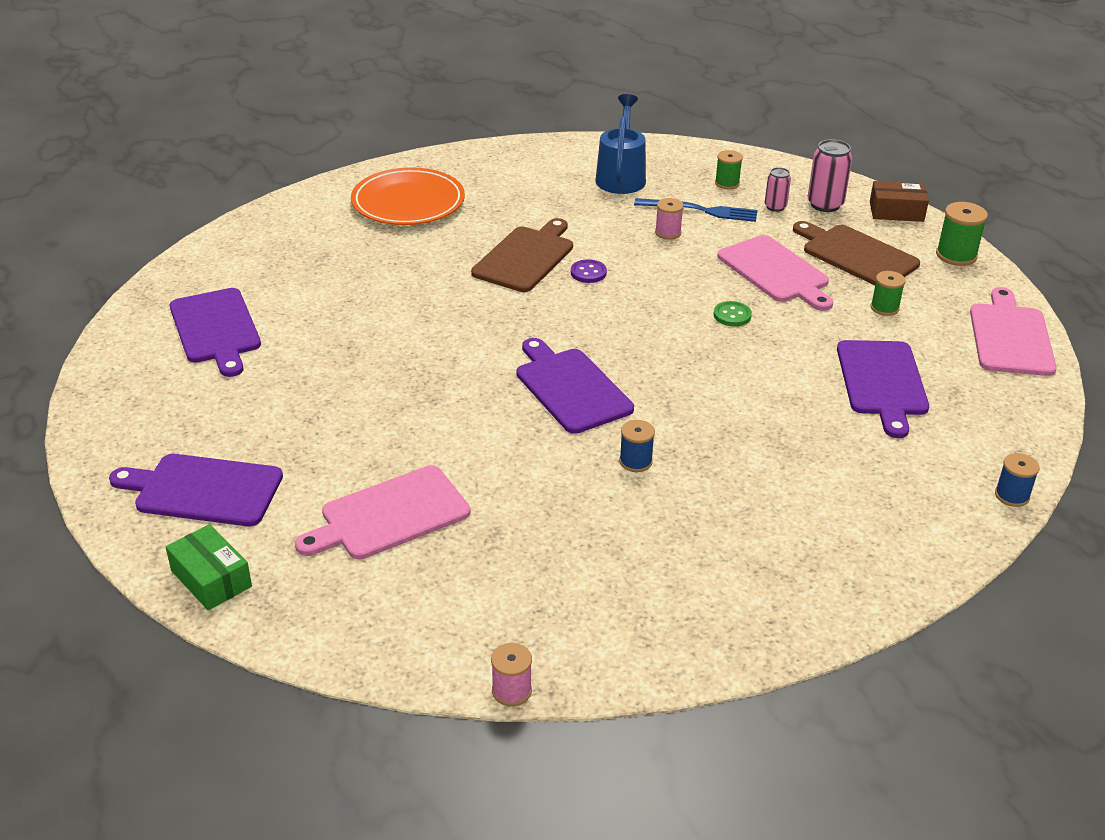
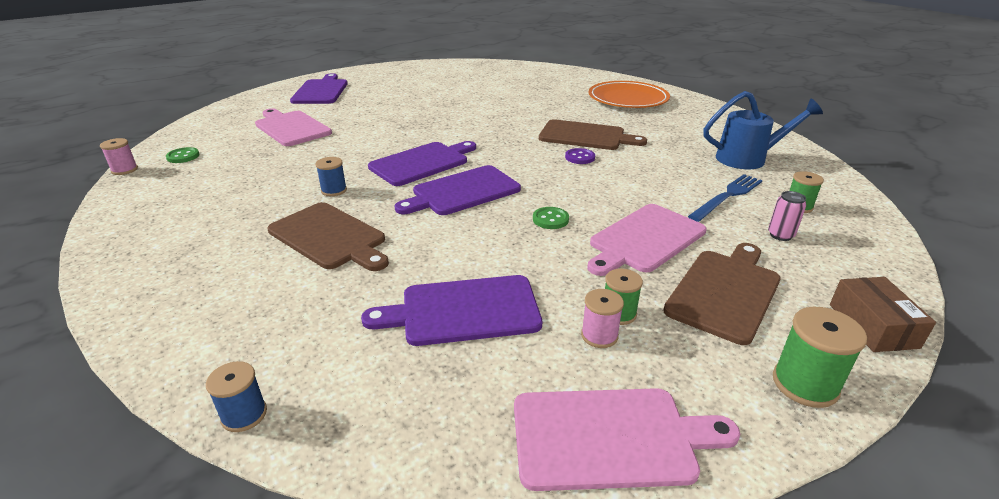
camera: 80 degrees right, 5 degrees down
(211, 578) = (253, 100): green box -> none
(216, 329) = (459, 77): purple cutting board -> purple cutting board (462, 192)
(475, 628) = (183, 156): none -> green button
(668, 233) = (671, 183): pink spool -> pink spool (599, 335)
(701, 210) = (727, 196): blue fork -> blue fork turned 135 degrees counterclockwise
(751, 461) = (330, 237): none -> brown cutting board
(825, 204) = (824, 267): pink can -> none

